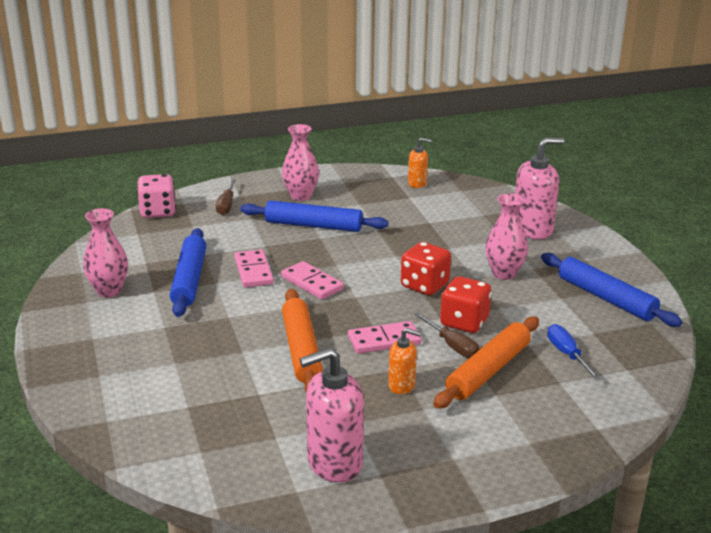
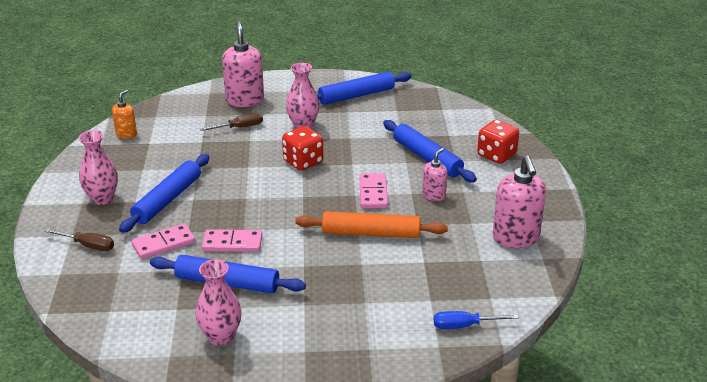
camera: 75 degrees left, 5 degrees up
(158, 212) = (68, 293): pink dice -> none
(312, 283) = (271, 214): pink domino -> pink domino (163, 244)
(402, 386) = (434, 195): orange soap dispenser -> pink soap dispenser
(452, 346) = (391, 166): brown screwdriver -> brown screwdriver (240, 127)
(464, 322) = (363, 155): red dice -> red dice (496, 155)
(488, 371) = (427, 158): orange rolling pin -> blue rolling pin
(567, 354) = (418, 125): blue screwdriver -> blue screwdriver (464, 326)

